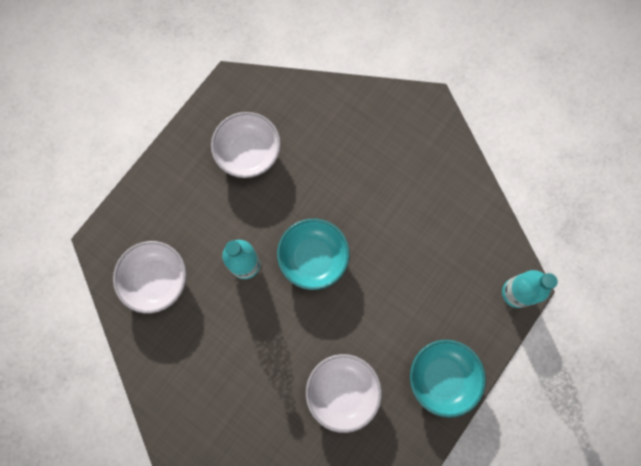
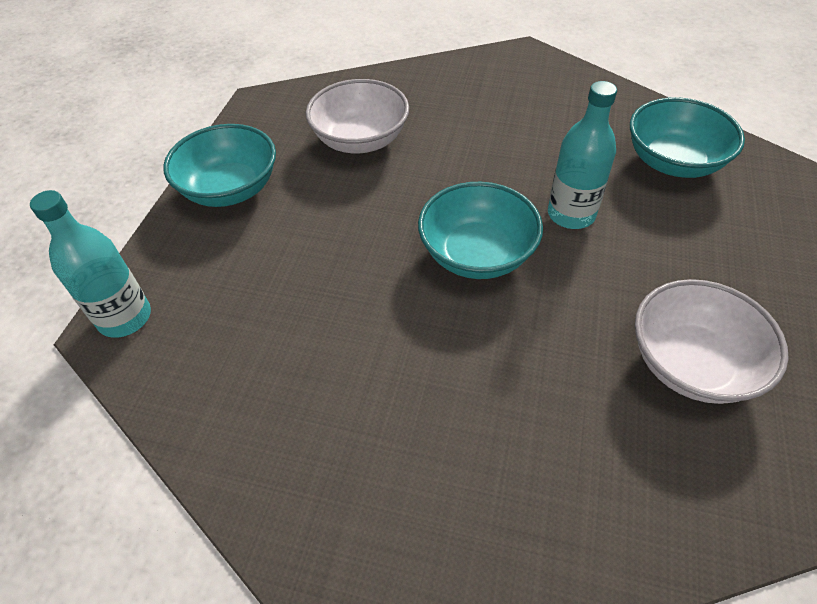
camera: 160 degrees right, 25 degrees down
(156, 280) = (673, 162): white bowl -> turquoise bowl

